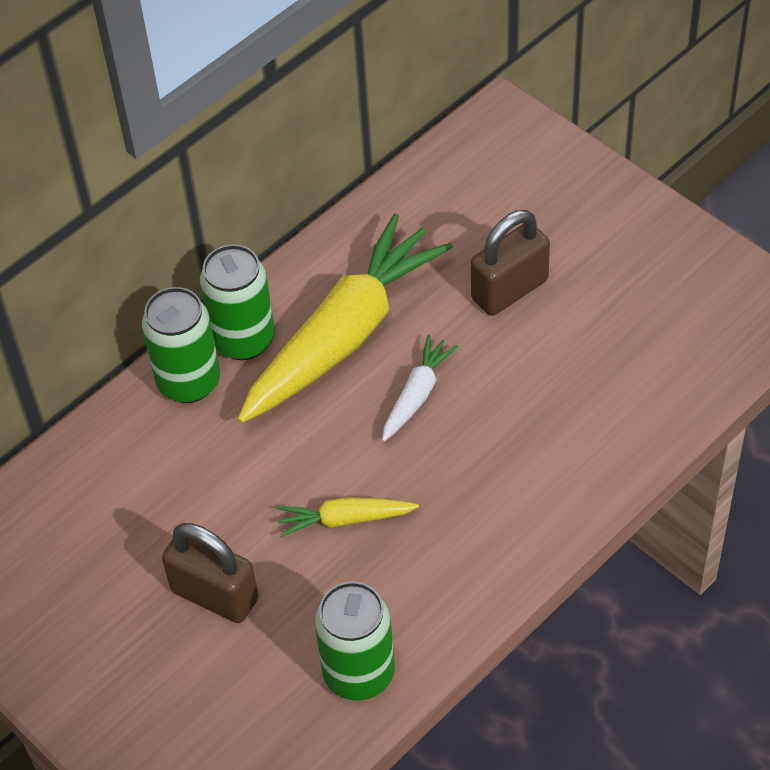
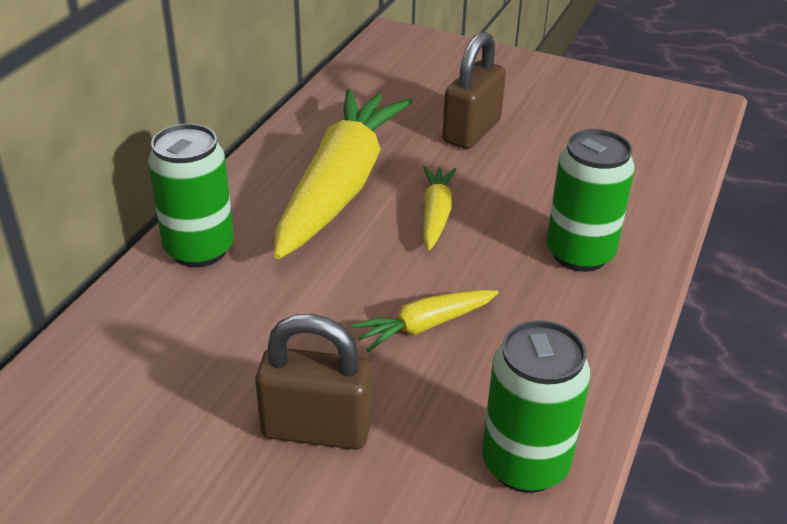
camera: 25 degrees left, 15 degrees down
(243, 340) = (242, 207): green can -> green can (579, 254)
(417, 394) = (435, 214): white carrot -> yellow carrot

